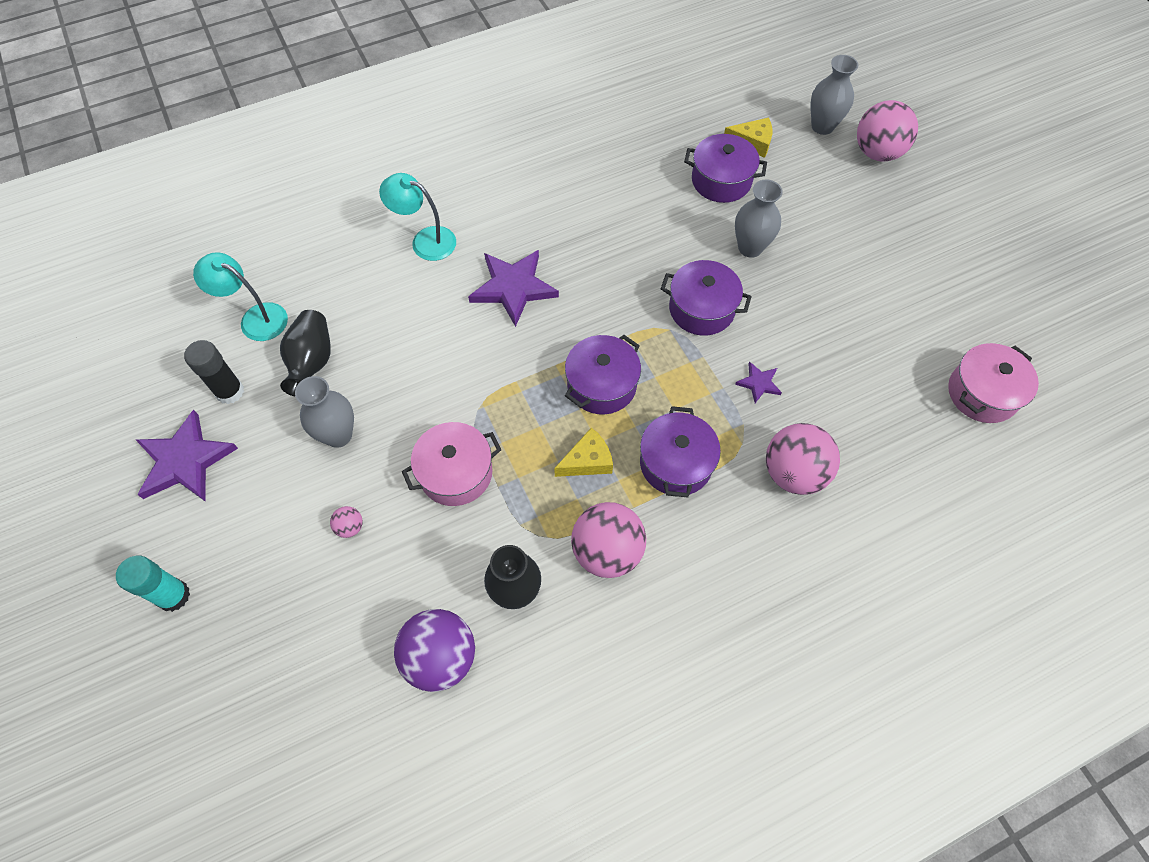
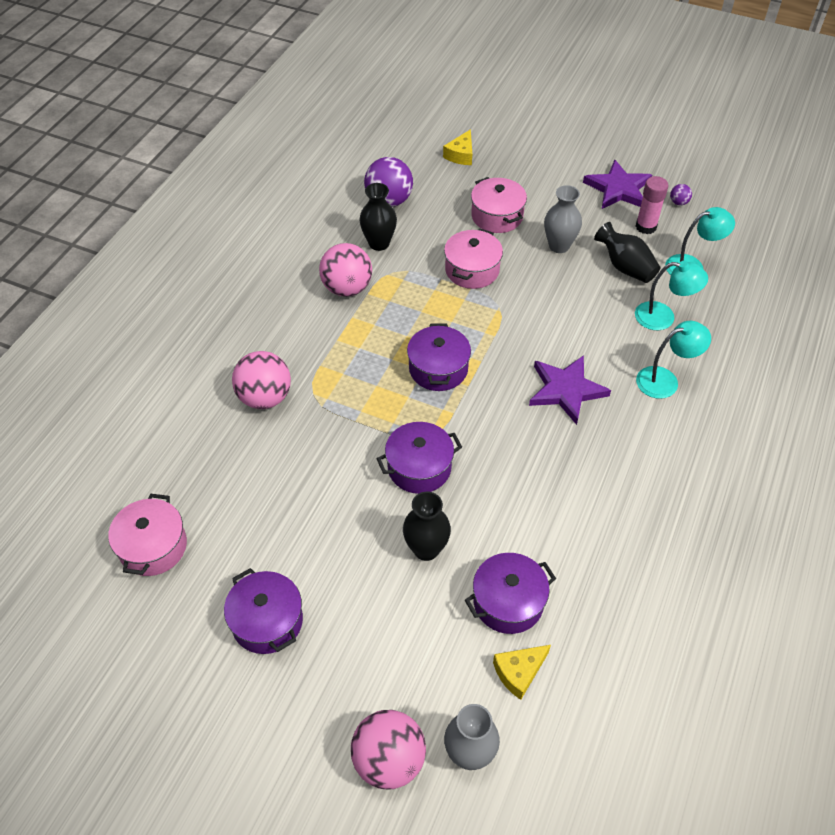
camera: 140 degrees right, 10 degrees down
(158, 395) = (678, 202): none -> purple ball
(173, 596) = (542, 148): turquoise glue stick -> none
(230, 391) = (646, 227): black glue stick -> pink glue stick
(350, 527) = (497, 216): pink ball -> pink pot
(351, 290) = (663, 317): none -> turquoise lamp
(587, 461) = (403, 322): yellow cheese -> yellow cheese (461, 155)
(676, 463) = (347, 355): purple pot -> purple pot (267, 621)
(750, 248) = (426, 549): grey vase -> black vase
(759, 383) = (332, 440): purple star -> none

